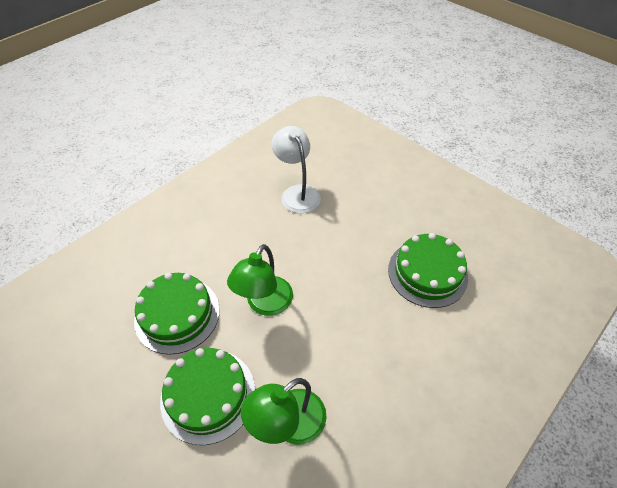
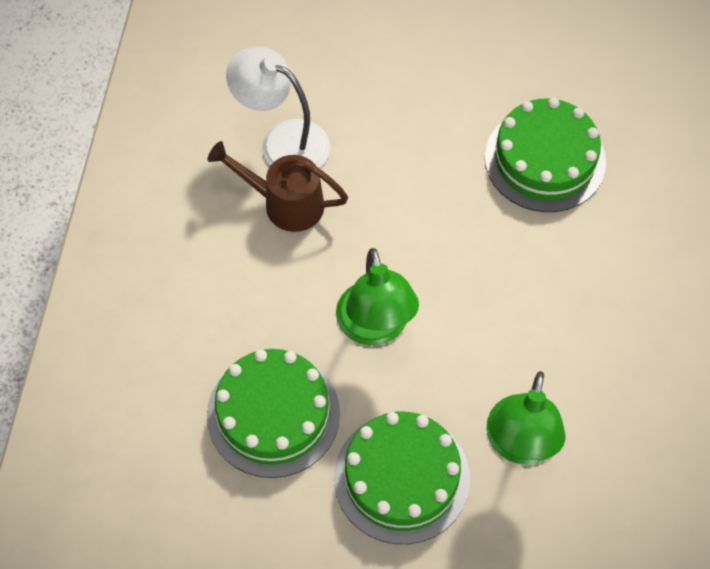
camera: 35 degrees left, 10 degrees up
(274, 219) = (284, 203): none -> brown watering can

